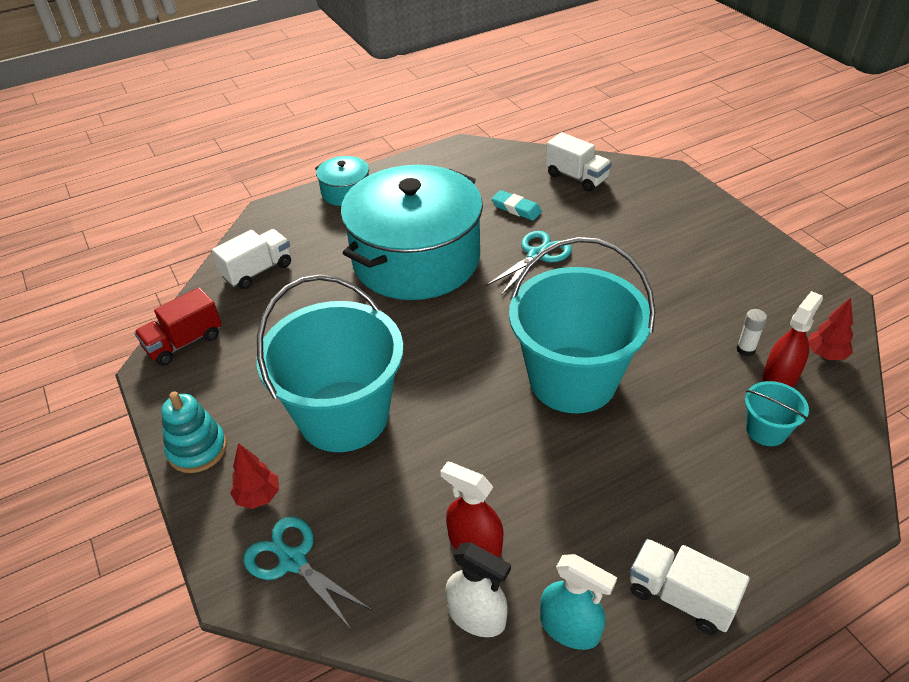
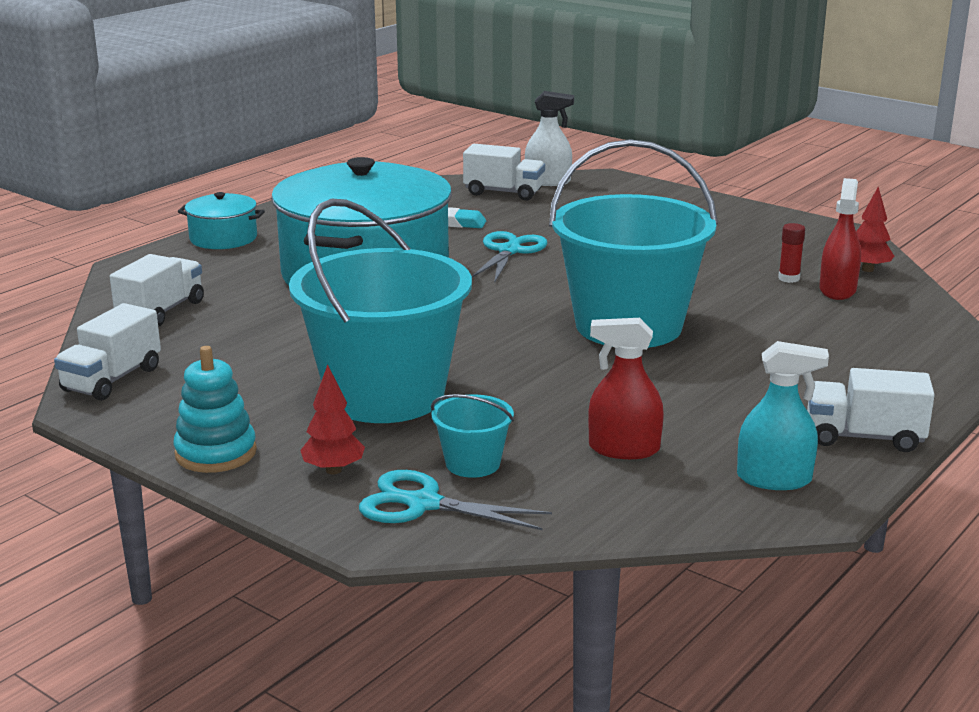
camera: 25 degrees left, 20 degrees down
(184, 342) = (112, 380): red truck -> white truck
(477, 616) = (671, 493): white spray bottle -> white spray bottle (548, 181)
(745, 349) = (789, 278): white glue stick -> red glue stick
(766, 430) = (853, 324): turquoise bucket -> turquoise bucket (473, 463)

